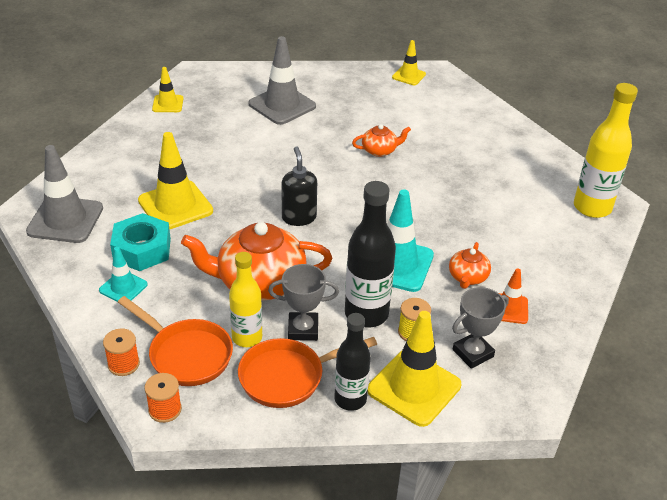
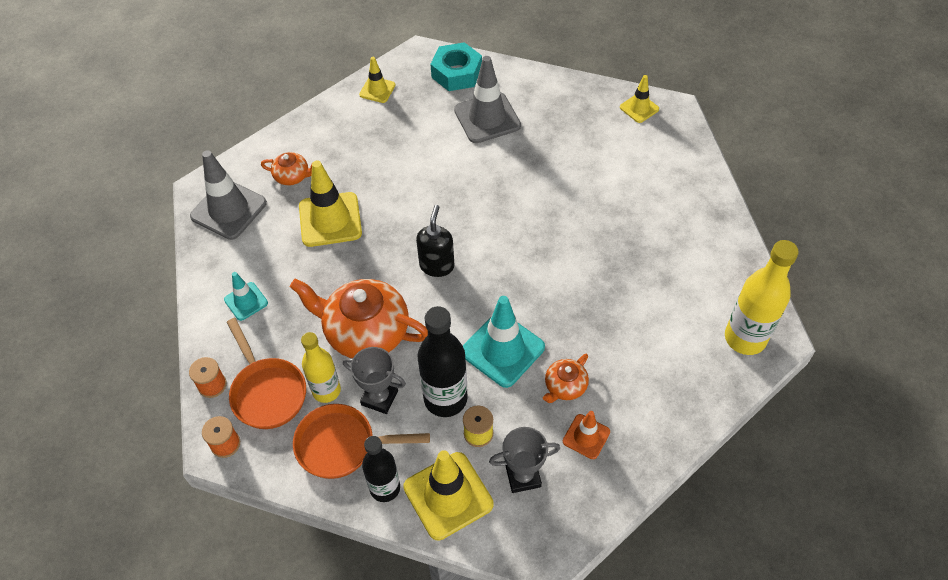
camera: 25 degrees right, 15 degrees up
(142, 249) = (279, 263): turquoise nut -> turquoise nut (456, 73)
(380, 150) = (557, 202): orange teapot -> orange teapot (292, 176)

